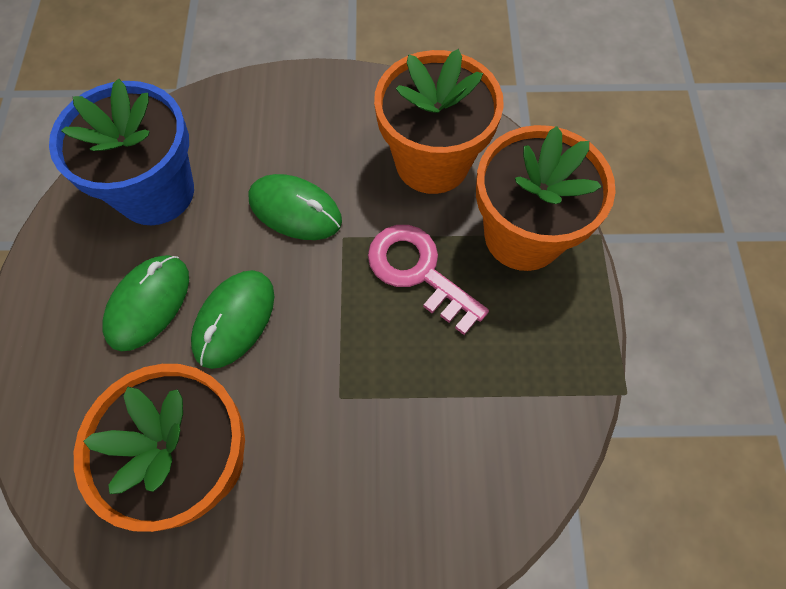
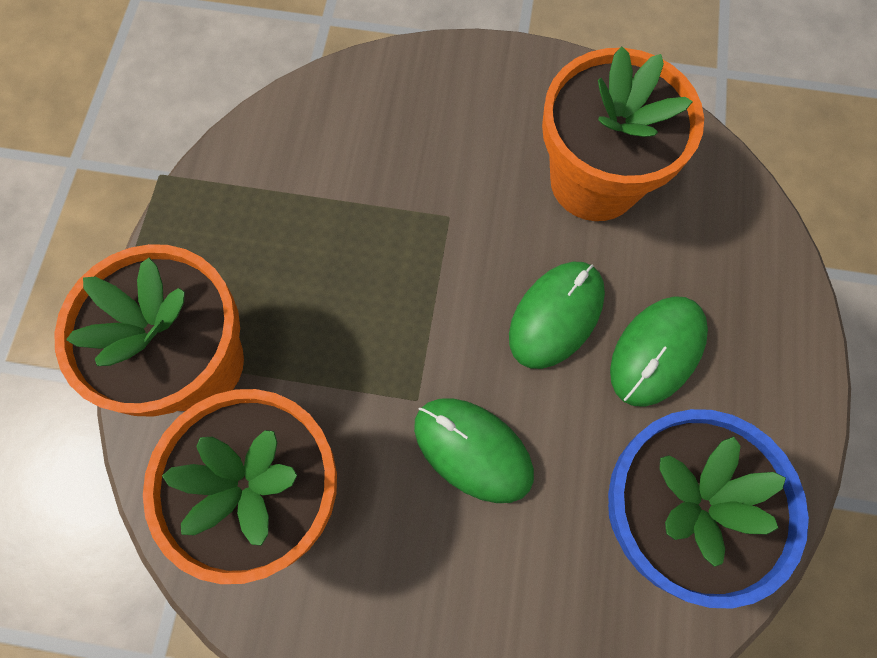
camera: 170 degrees left, 5 degrees up
(418, 272) = (335, 338): pink key -> none

